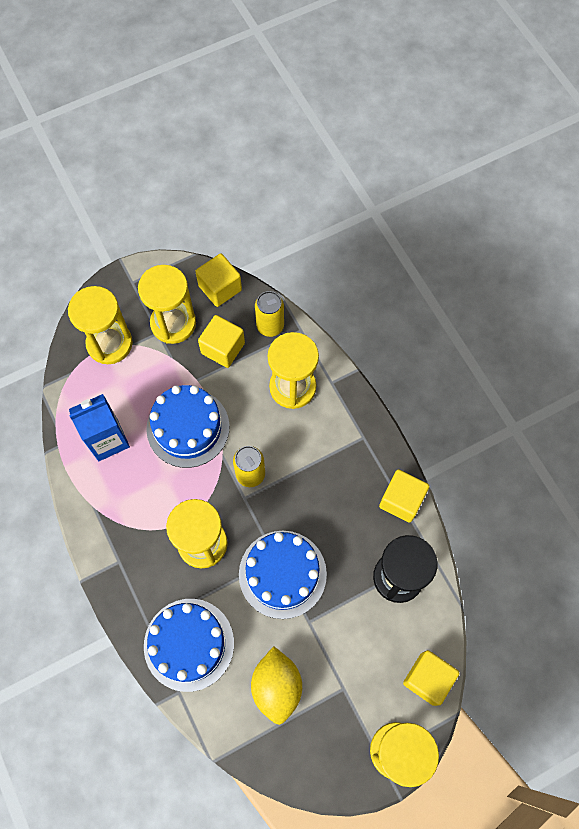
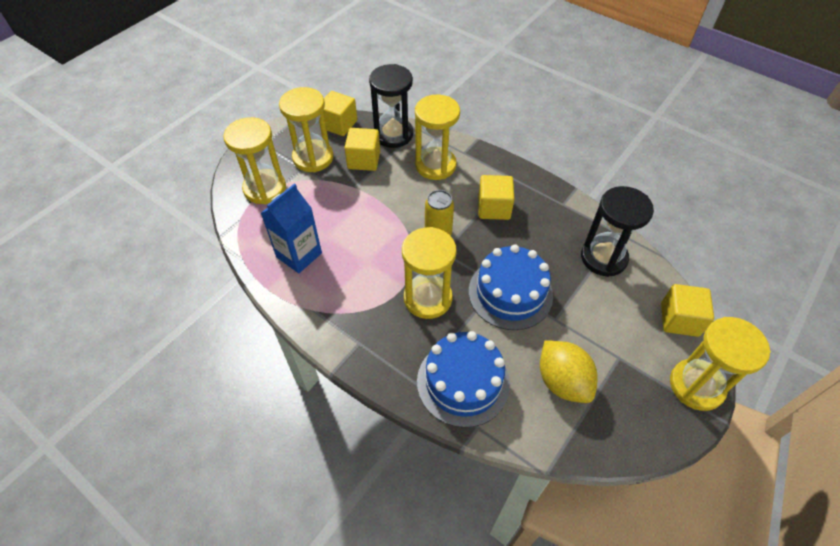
camera: 25 degrees left, 15 degrees down
(188, 428) = (365, 221): blue cake -> none
(270, 326) = (393, 134): yellow can -> black hourglass
(401, 500) = (569, 206): yellow cube -> yellow cube (494, 208)

